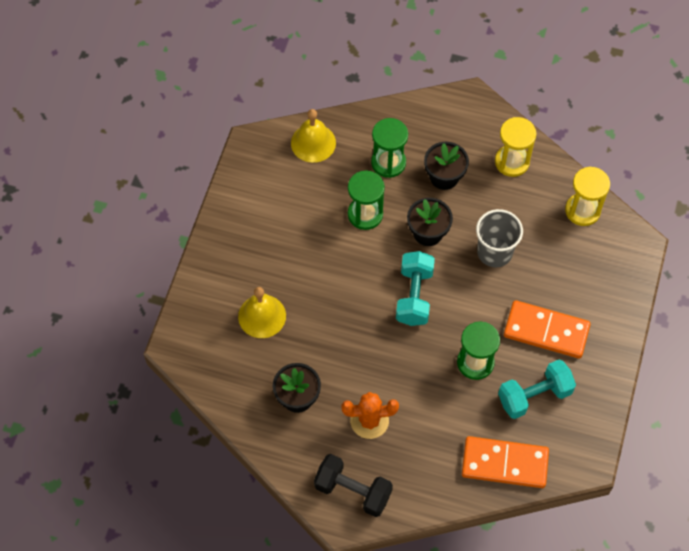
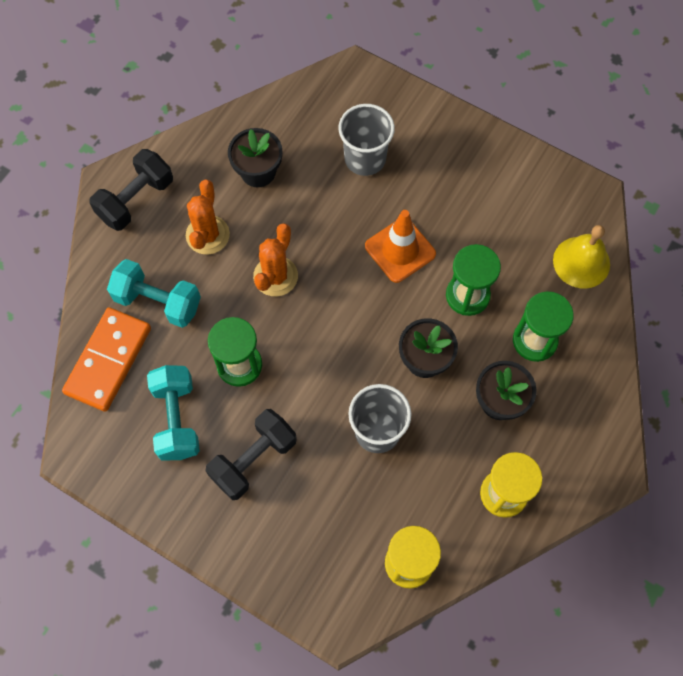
camera: 105 degrees right, 5 degrees up
(262, 316) = (365, 158): yellow bell -> grey cup
(340, 270) = (400, 250): none -> orange traffic cone
(391, 357) = (275, 276): none -> orange cactus
(414, 296) = (344, 321): turquoise dumbbell -> turquoise dumbbell (158, 301)
(546, 331) = (253, 459): orange domino -> black dumbbell

